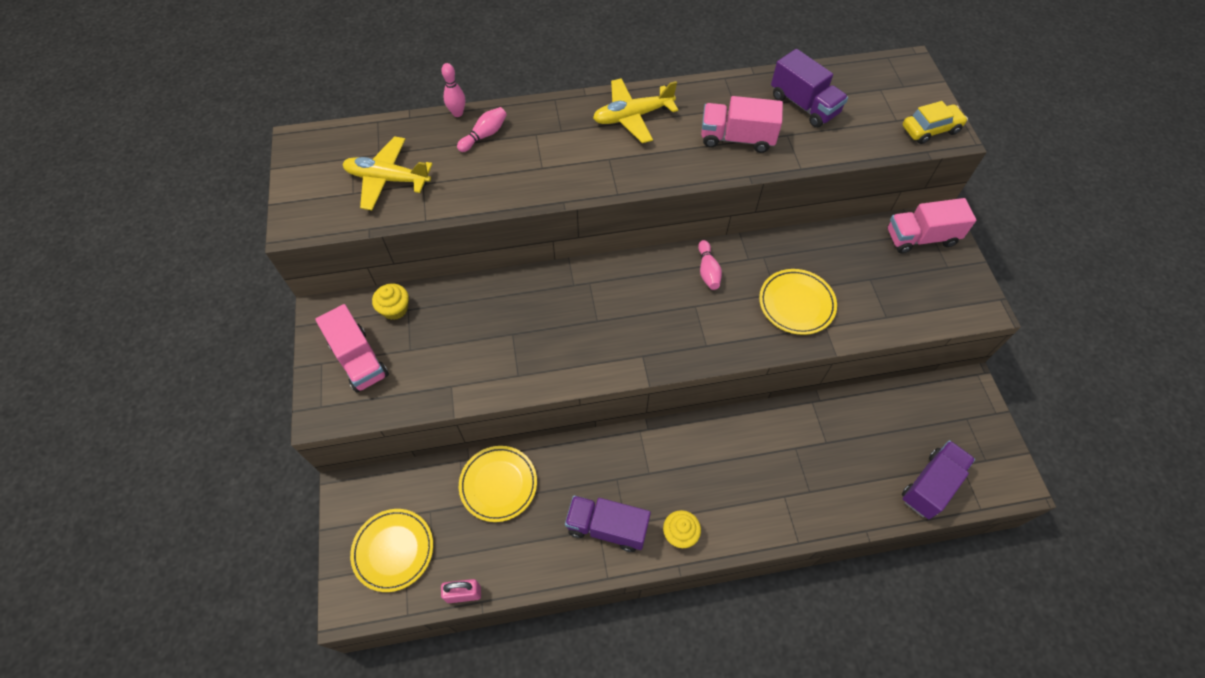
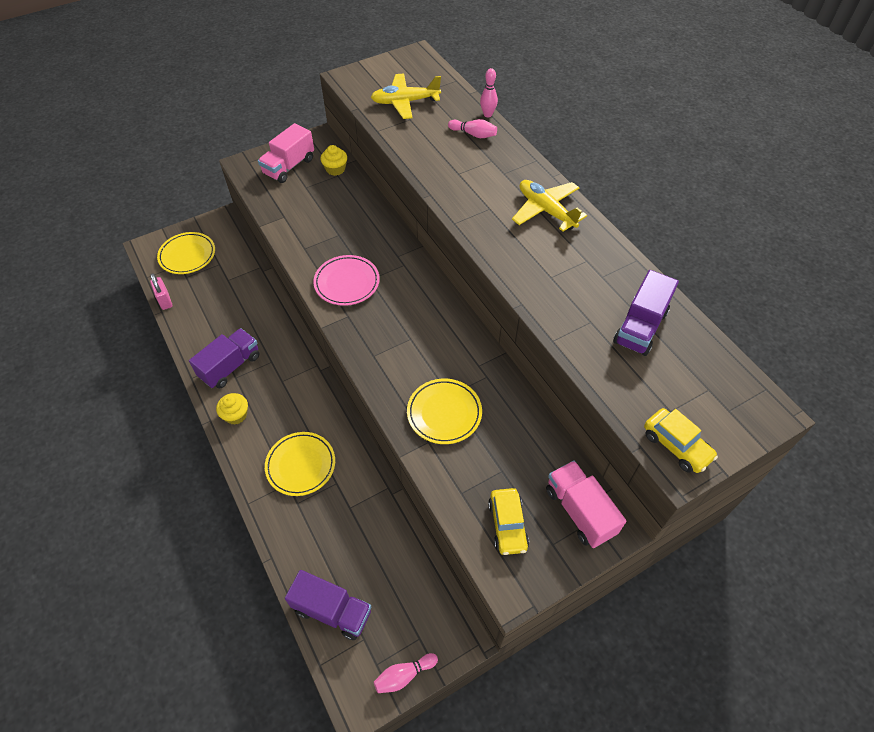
camera: 70 degrees right, 5 degrees down
(387, 179) = (405, 102): yellow plane -> yellow plane turned 90 degrees counterclockwise
(498, 484) = (247, 293): yellow plate -> yellow plate (301, 465)
(593, 344) = (347, 283): none -> pink plate
(607, 527) = (230, 366): purple truck -> purple truck turned 45 degrees clockwise
(708, 271) = (451, 339): pink bowling pin -> pink bowling pin (404, 675)
(737, 138) = (563, 285): pink truck -> none
(925, 292) = (507, 525): none -> yellow car

